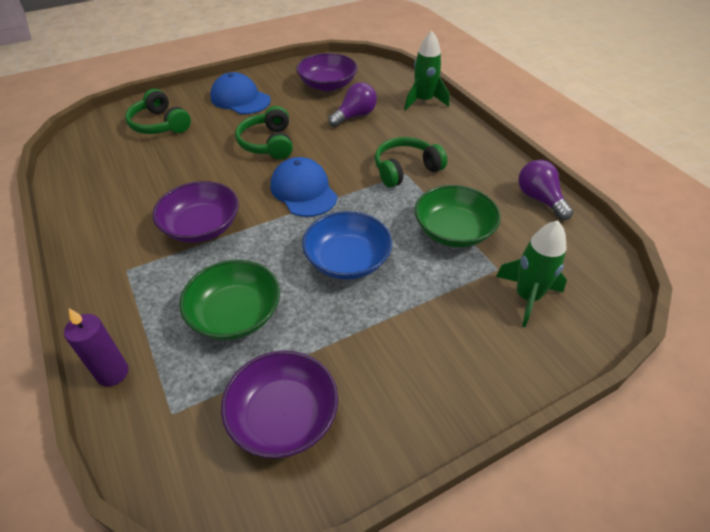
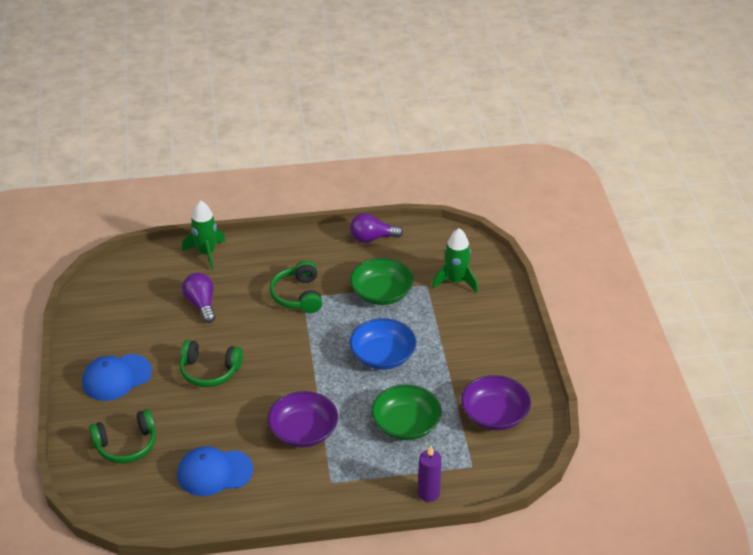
camera: 70 degrees left, 5 degrees down
(303, 191) = (291, 362): blue cap -> blue cap (214, 472)
(327, 85) = (133, 309): purple bowl -> none

